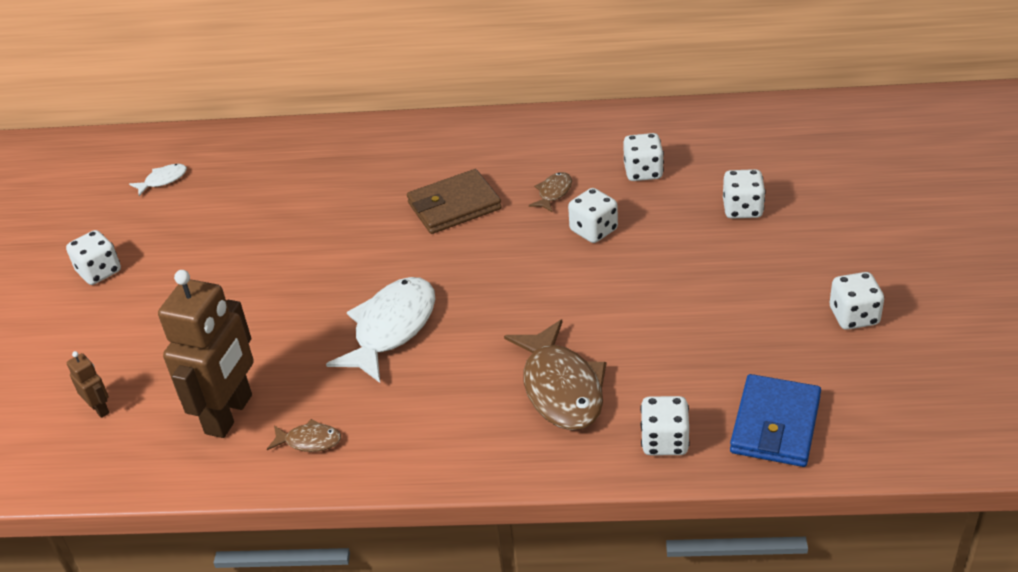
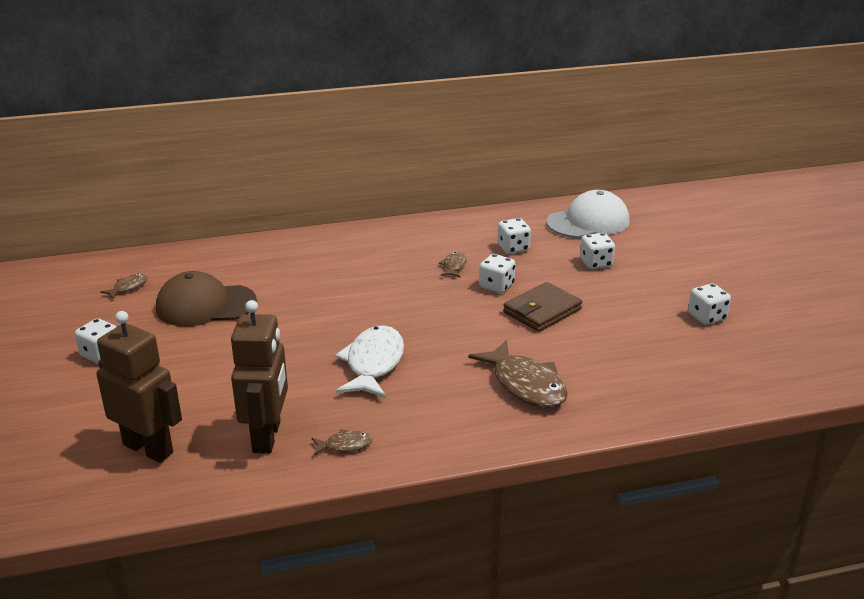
camera: 20 degrees left, 10 degrees down
(100, 408) = (148, 448): brown robot -> brown robot, size x2.33
(163, 180) = (128, 287): white fish -> brown fish
(236, 217) = (205, 305): none -> brown cap
(454, 206) = (382, 281): brown wallet -> brown wallet (542, 311)
(664, 441) = (619, 407): white dice -> none
(765, 139) = (588, 222): none -> white cap
(775, 425) = (690, 387): blue wallet -> none

